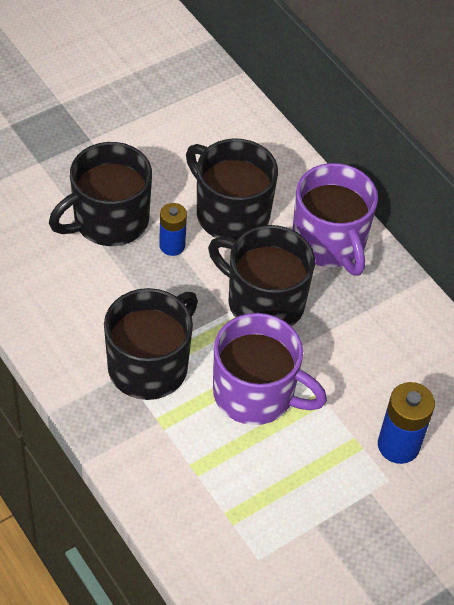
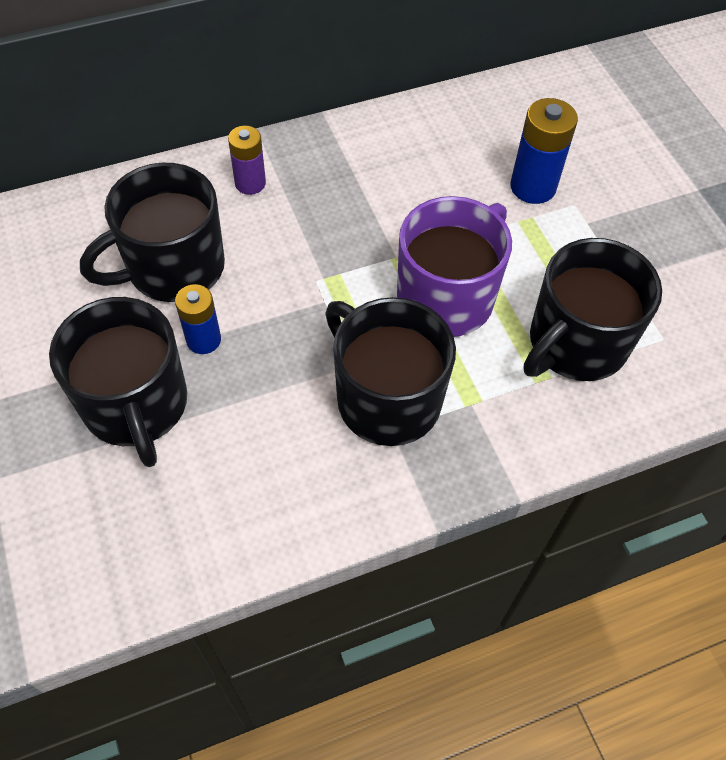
camera: 75 degrees left, 5 degrees up
(263, 301) = (318, 262): black mug -> black mug (575, 343)
(329, 242) = (250, 183): purple mug -> purple battery

